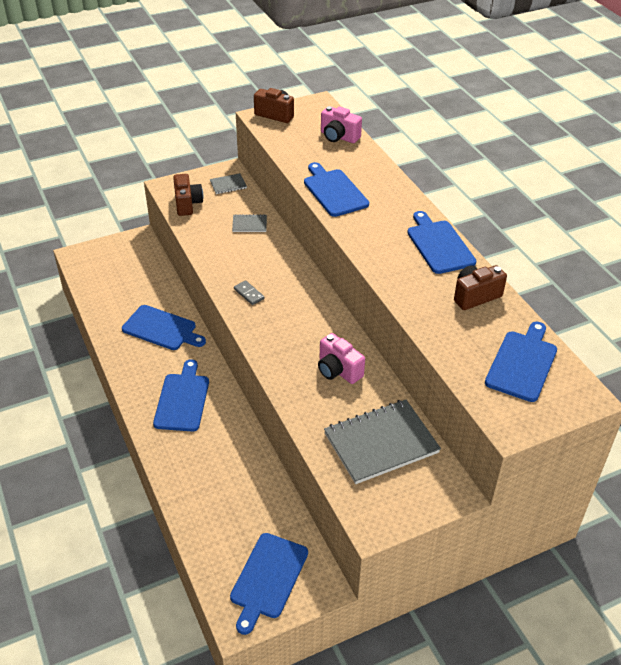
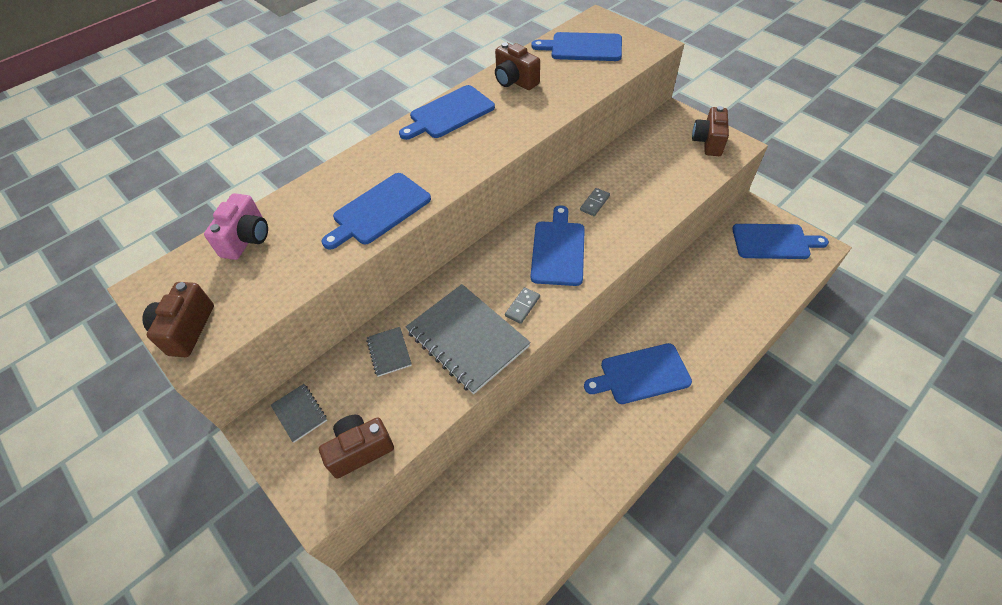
camera: 105 degrees left, 10 degrees up
(161, 329) = (549, 444): blue cutting board -> blue cutting board (558, 250)
(338, 370) = (594, 203): pink camera -> grey domino
(381, 443) = (658, 158): grey notebook -> grey notebook (467, 339)
(389, 500) = (708, 142): none -> brown camera

